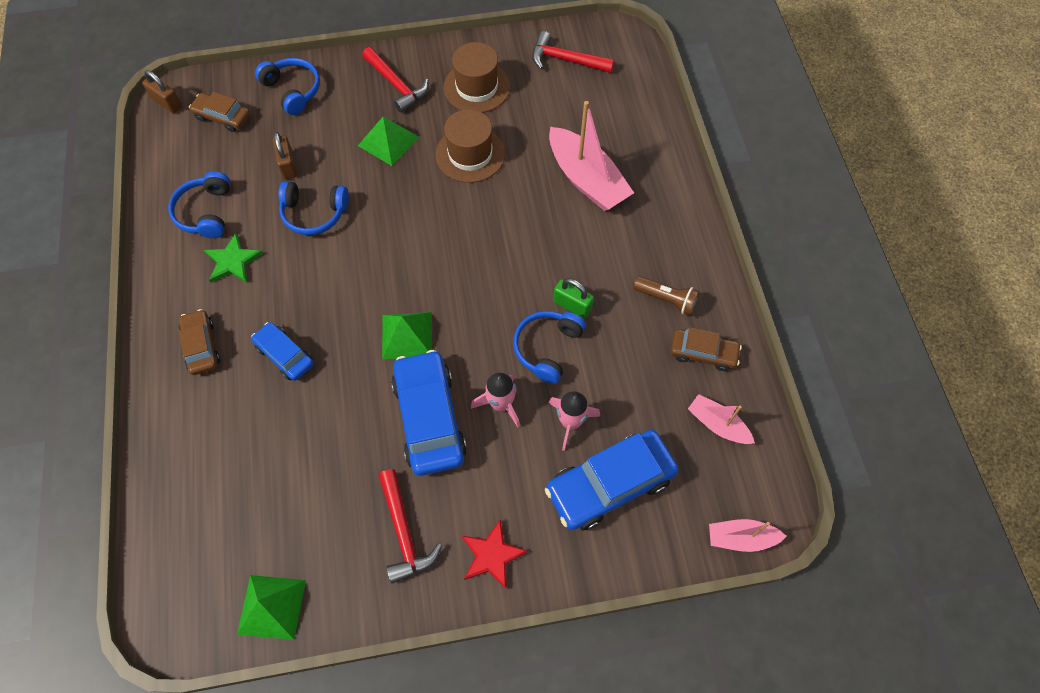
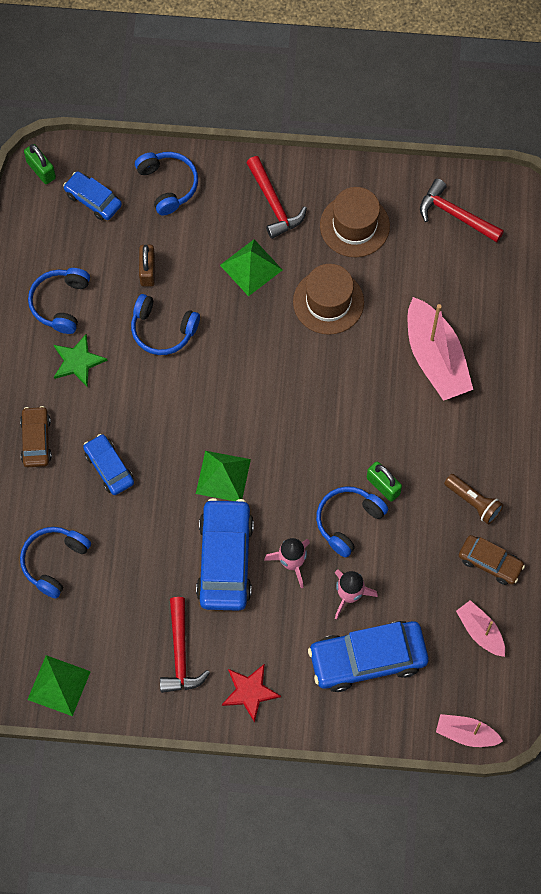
camera: 15 degrees right, 5 degrees up
(167, 103) = (41, 170): brown padlock -> green padlock
(222, 117) = (93, 200): brown car -> blue car
(242, 467) = (54, 562): none -> blue headphones

